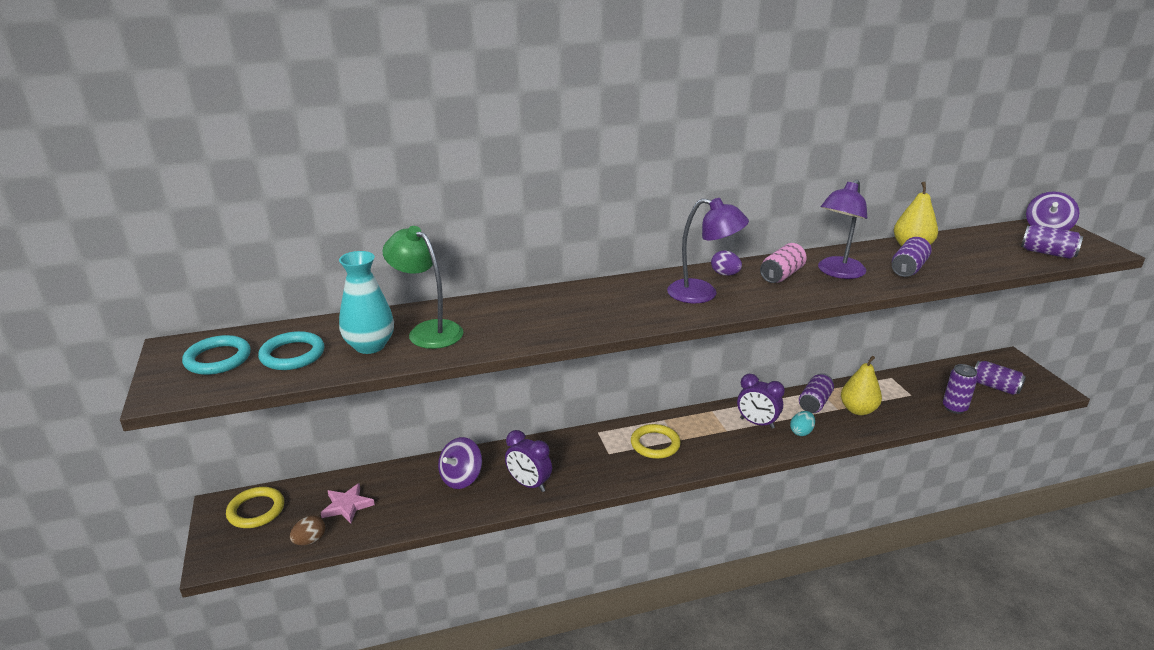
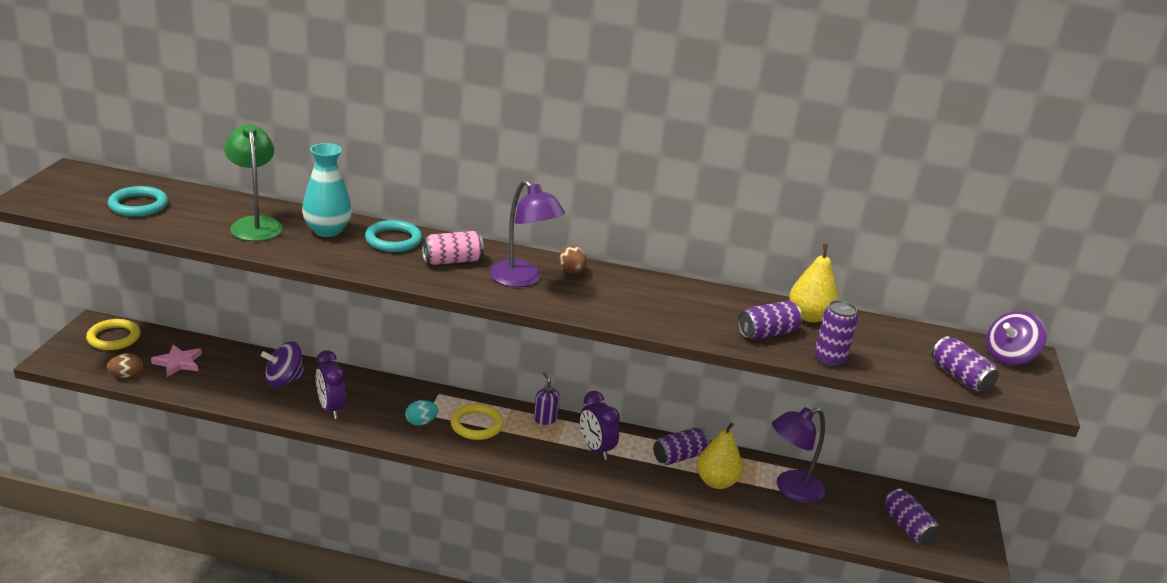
camera: 25 degrees right, 0 degrees up
(218, 359) = (88, 189): turquoise ring -> turquoise ring (393, 240)
(370, 346) = (198, 219): turquoise vase -> turquoise vase (327, 230)
(697, 416) = (545, 419): none -> purple soap dispenser
(725, 274) = (572, 271): purple egg -> brown egg
(781, 275) = (625, 291): pink can -> pink can (452, 261)
(801, 432) = (629, 475): turquoise egg -> turquoise egg (421, 422)
(837, 272) = (685, 309): purple lamp -> purple lamp (791, 489)
(954, 408) = (828, 525): purple can -> purple can (829, 360)

